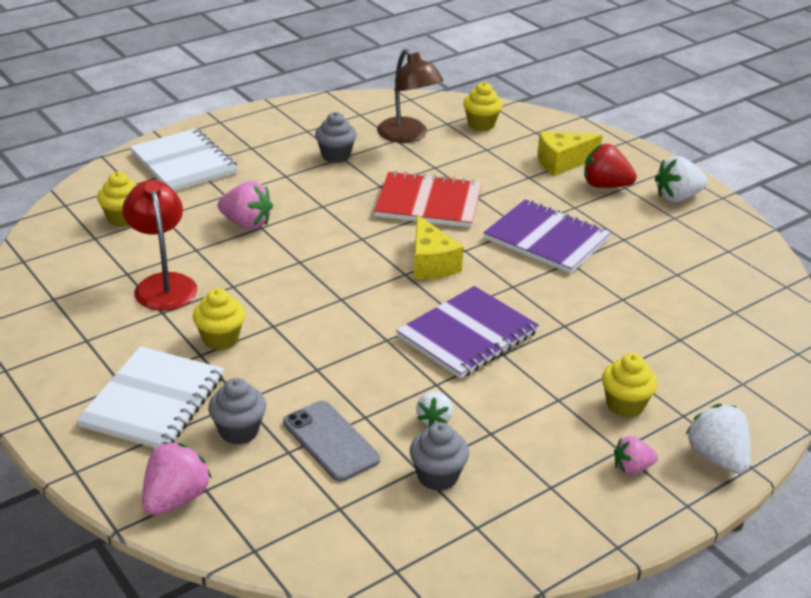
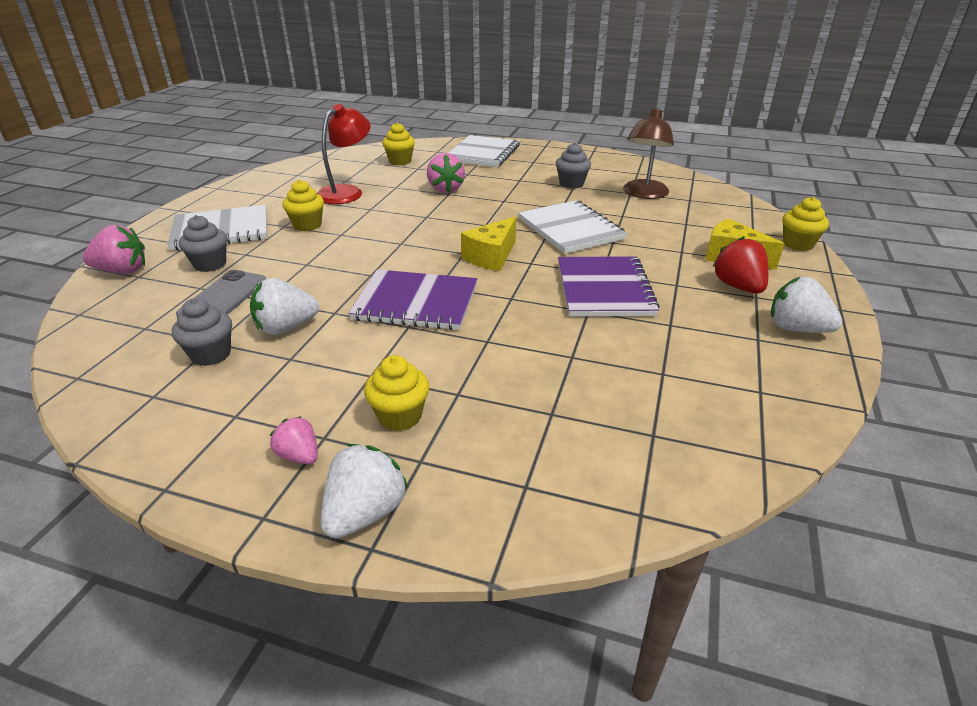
camera: 55 degrees right, 0 degrees up
(428, 203) = (570, 229): red notebook -> white notebook
(434, 419) = (286, 327): white strawberry -> white strawberry, size x1.62
(481, 124) = (716, 210): yellow cupcake -> yellow cupcake (798, 244)

